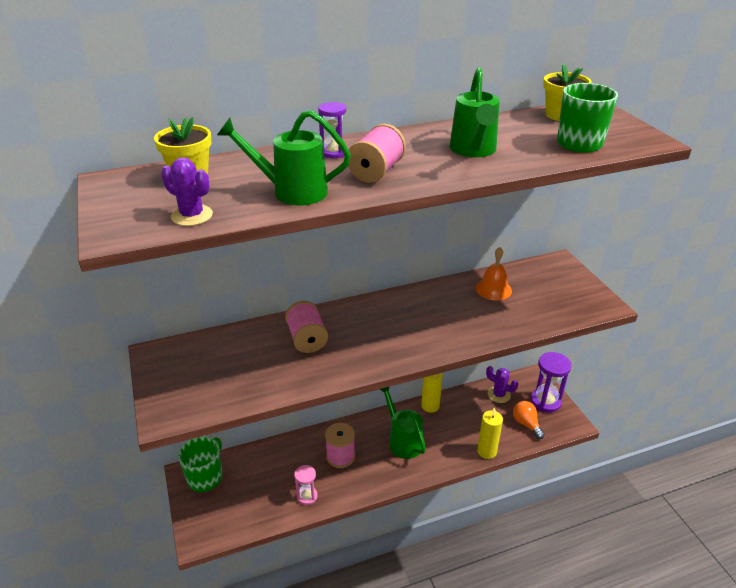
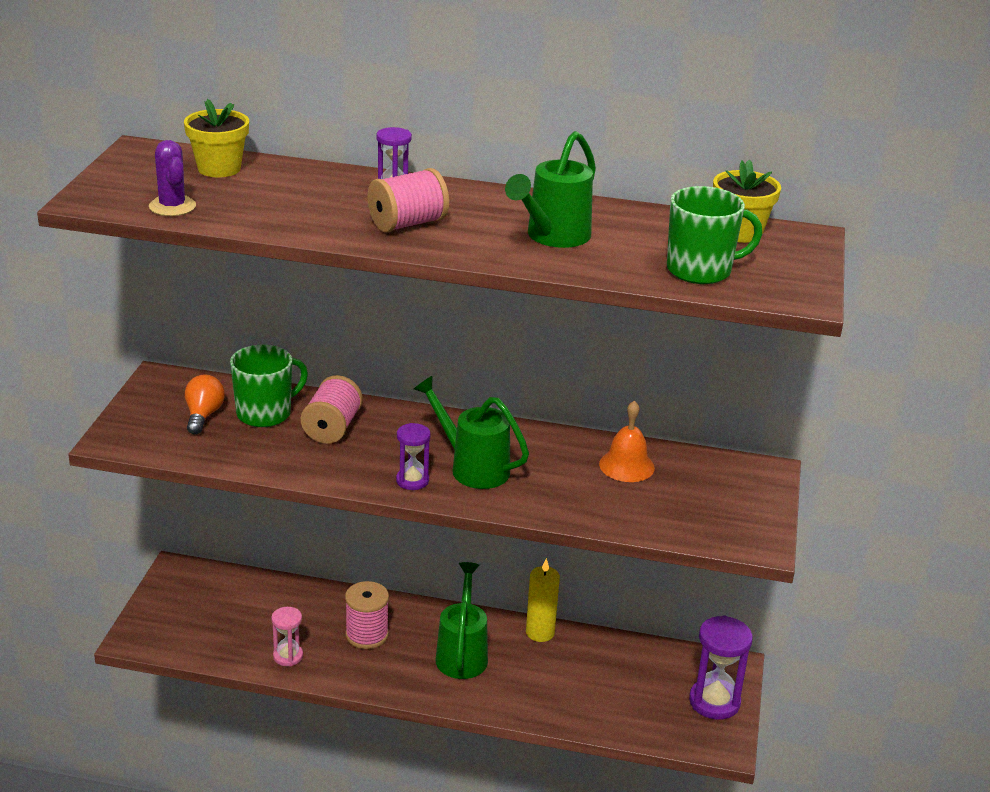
camera: 30 degrees right, 5 degrees down
(206, 477) = (194, 583): green mug -> green mug (265, 413)
(292, 191) = (293, 215): green watering can -> green watering can (473, 467)
(392, 353) = (412, 480): none -> purple hourglass
(486, 451) = (562, 718): yellow candle -> none
(499, 394) = (653, 663): purple cactus -> none
(526, 424) = (654, 714): orange light bulb -> orange light bulb (203, 415)

